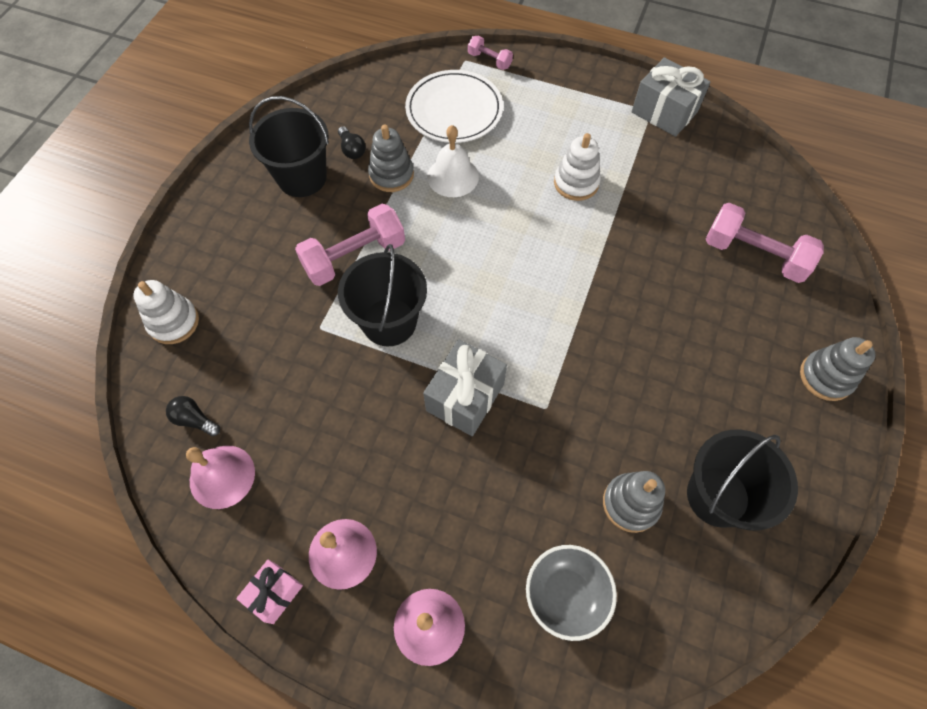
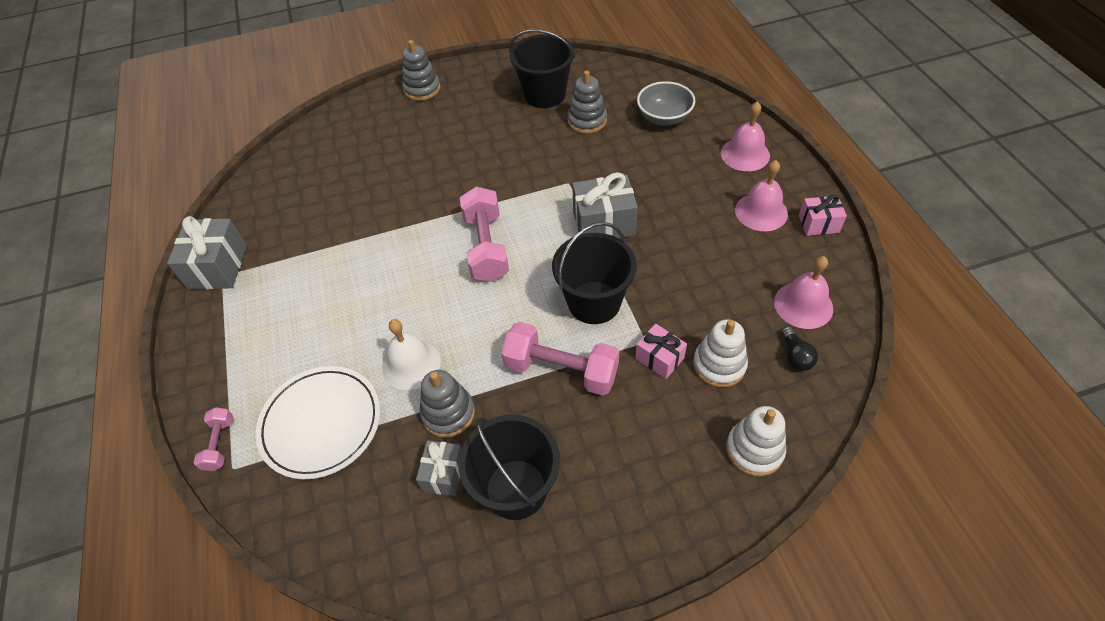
camera: 125 degrees left, 10 degrees down
(296, 325) = (659, 358): none -> pink gift
(352, 149) = (443, 474): black light bulb -> grey gift
(576, 183) = (351, 277): white stacking toy -> white stacking toy (719, 365)
(754, 255) = (347, 152): pink dumbbell -> pink dumbbell (486, 247)

